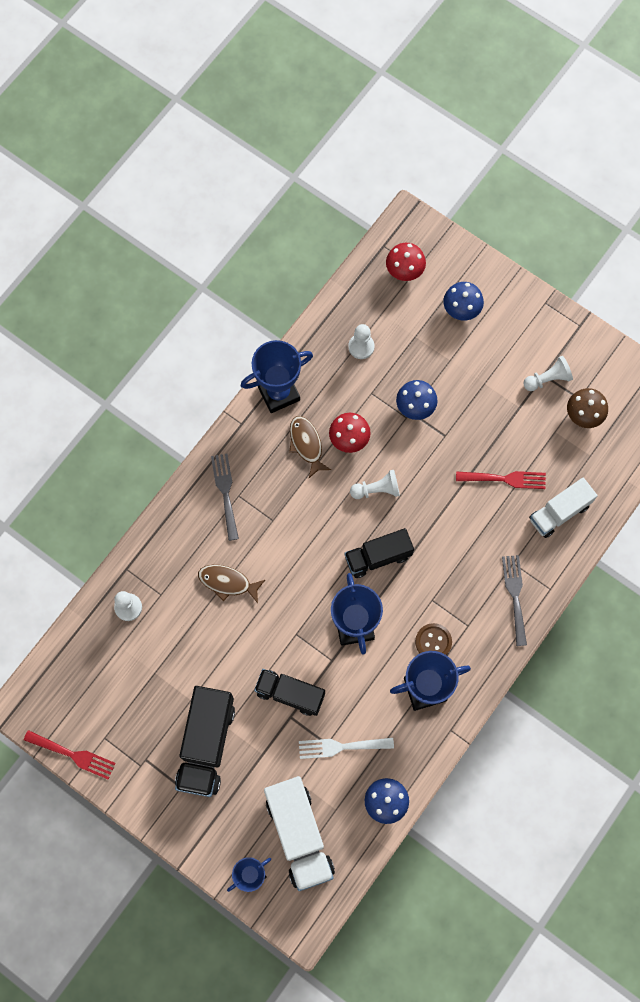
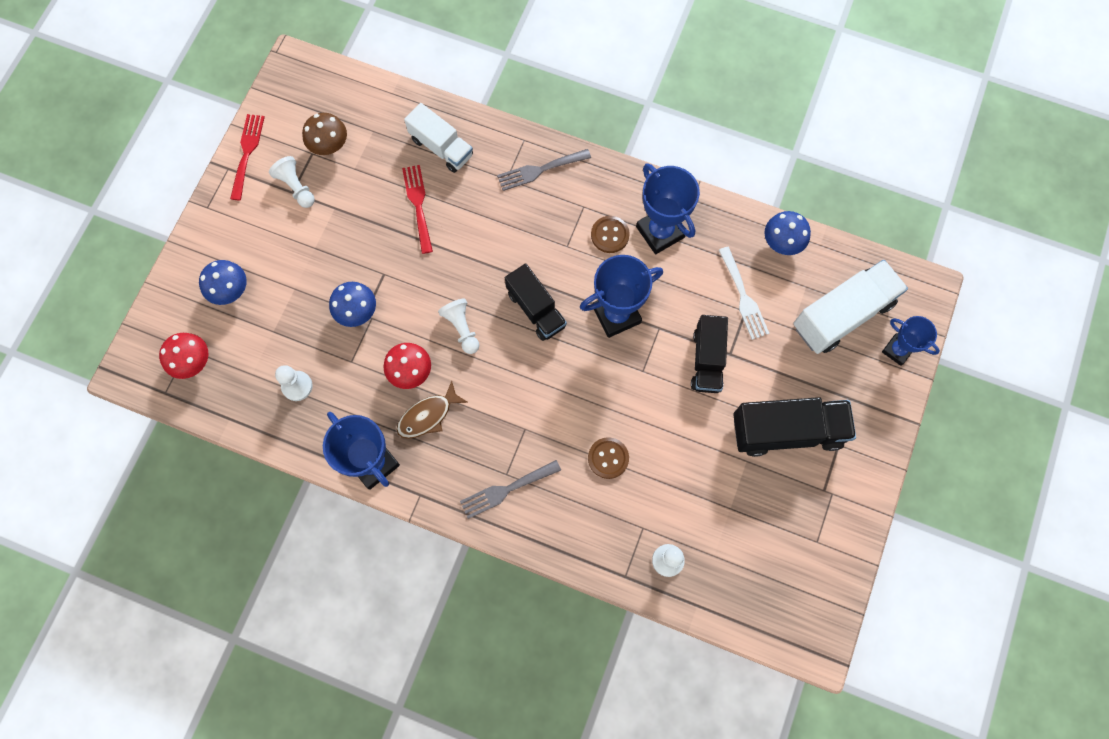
camera: 105 degrees left, 0 degrees up
(73, 755) = (846, 570): red fork -> red fork (247, 153)
(227, 582) = (608, 458): brown fish -> brown button

